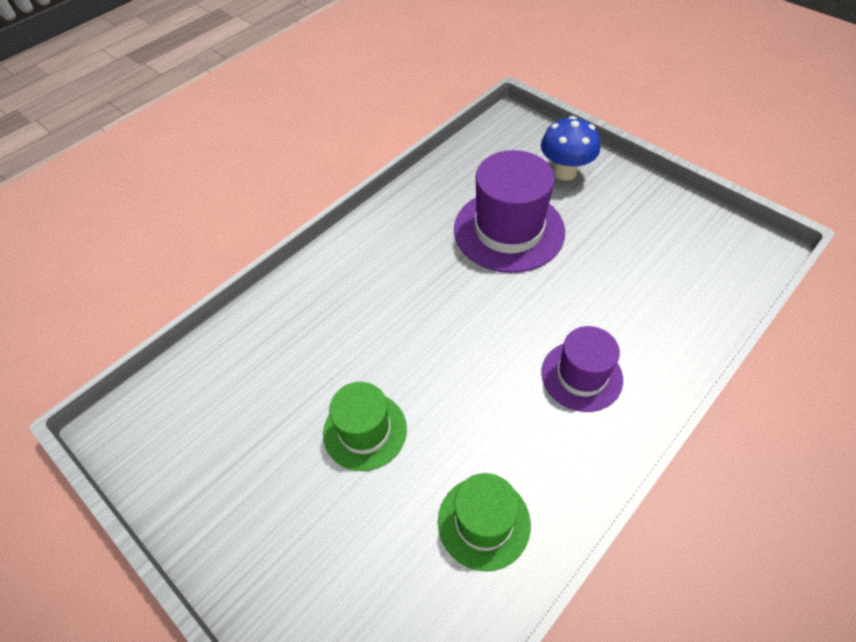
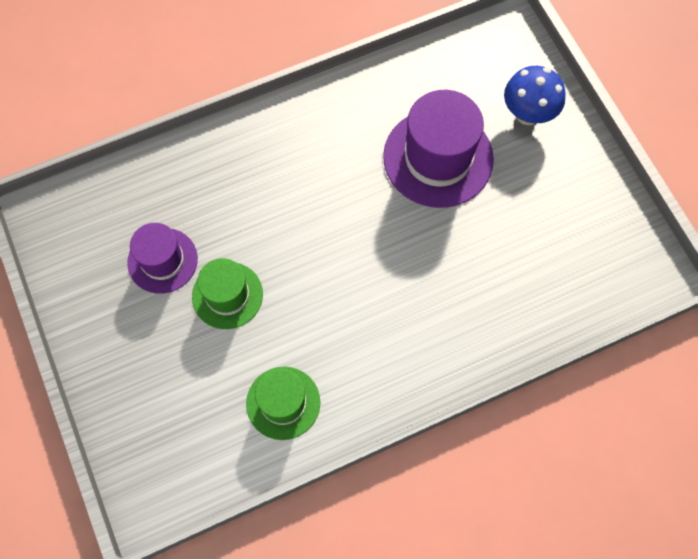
camera: 20 degrees right, 15 degrees up
(581, 376) = (422, 322): purple hat -> purple hat (162, 260)

